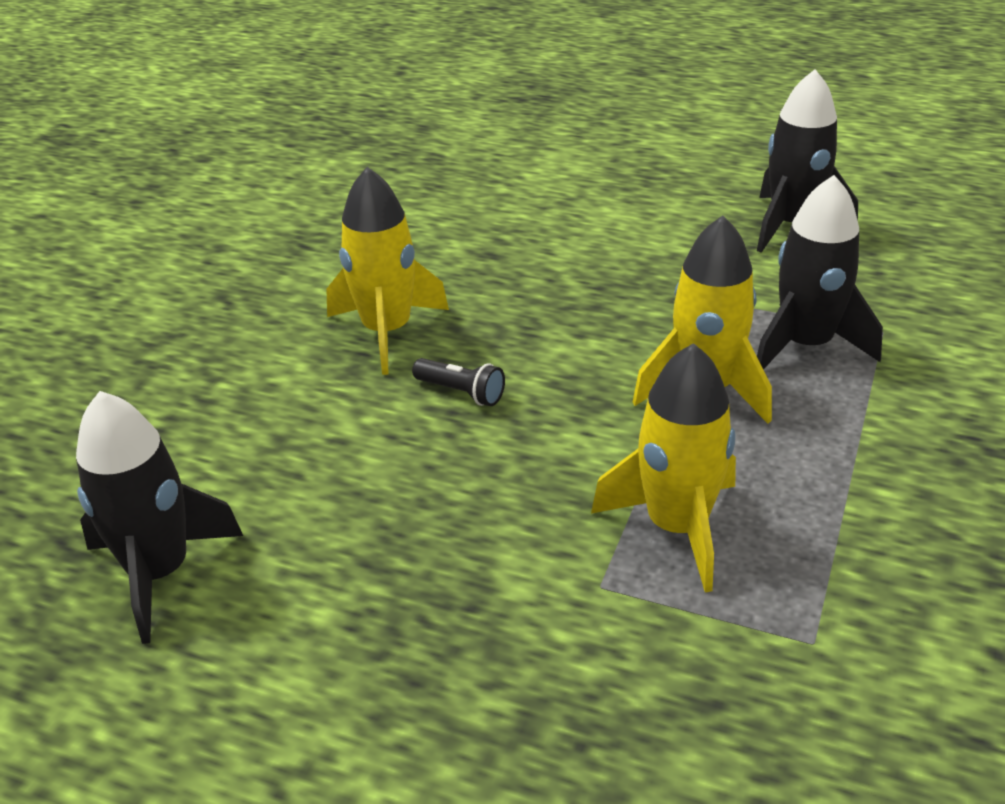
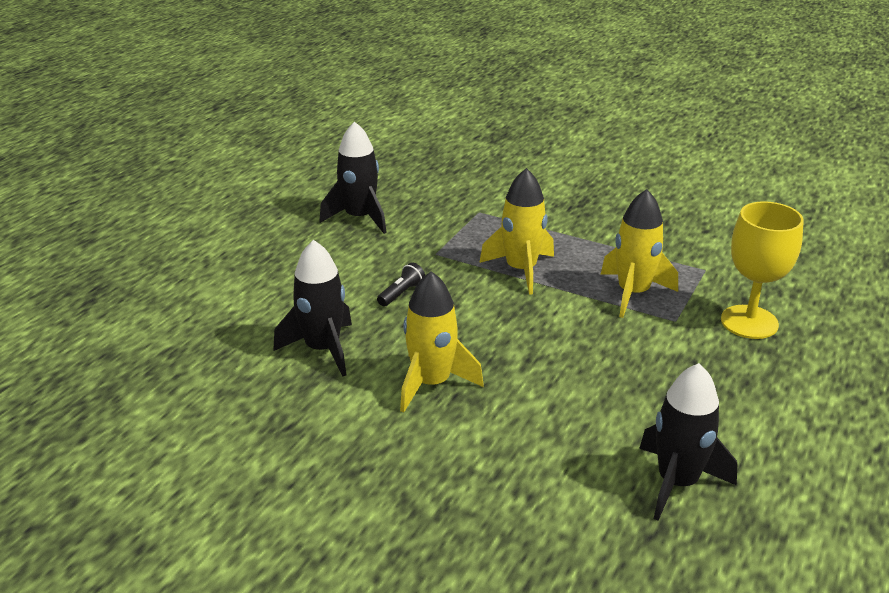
camera: 85 degrees left, 5 degrees down
(461, 392) = (509, 354): black flashlight -> black flashlight (401, 293)
(621, 704) = (749, 322): none -> yellow goblet
(805, 345) = (487, 235): black rocket -> black rocket (322, 349)

